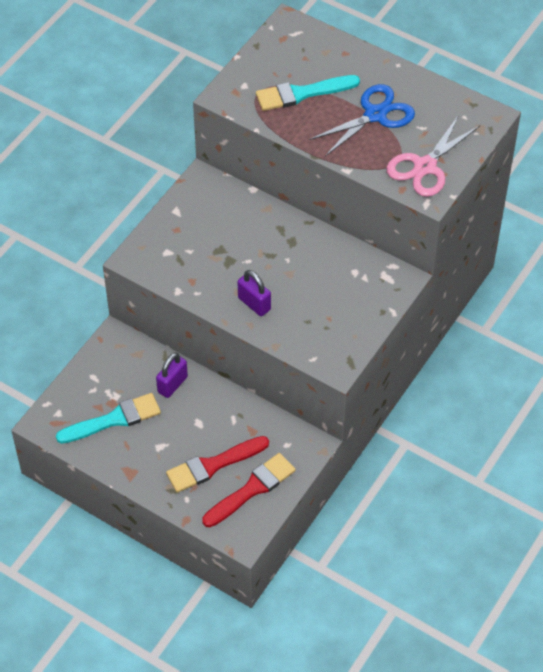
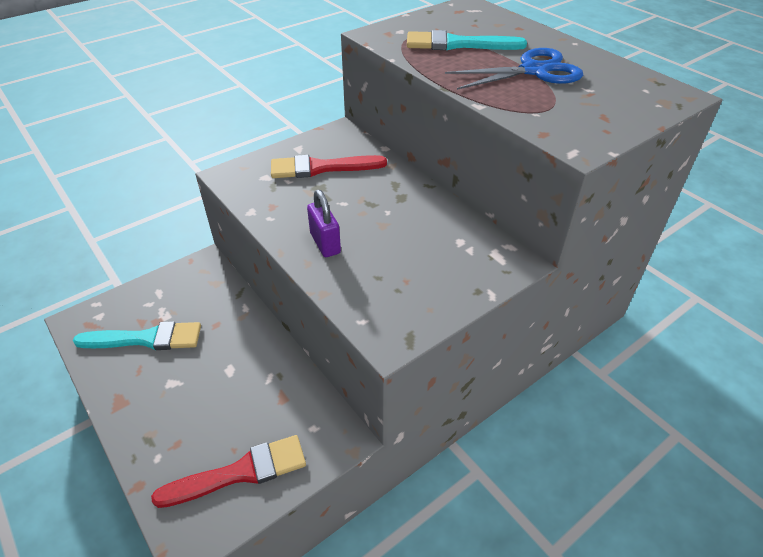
camera: 20 degrees right, 10 degrees down
(172, 384) = (228, 321): purple padlock -> none
(213, 465) = (214, 425): red brush -> red brush (321, 168)
(425, 166) = (582, 120): pink scissors -> none

